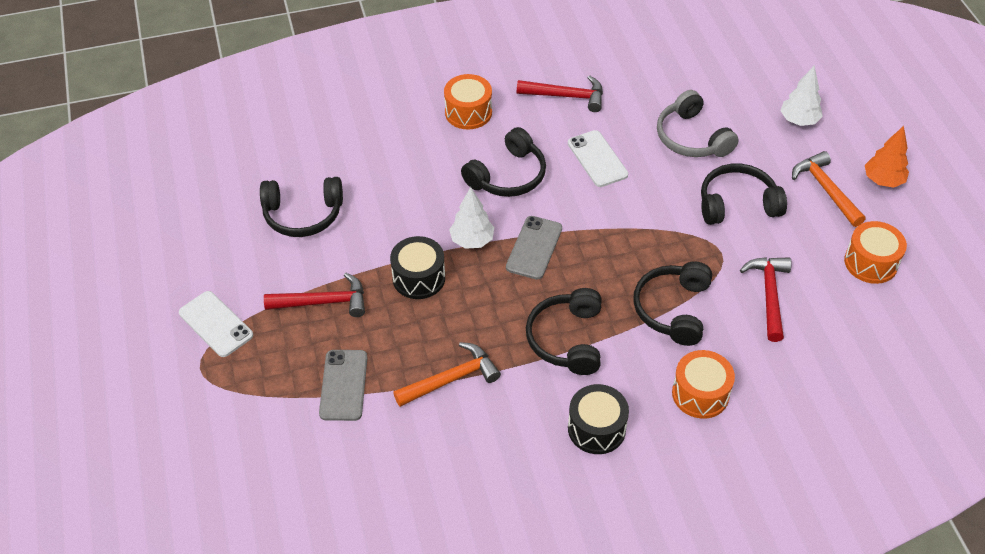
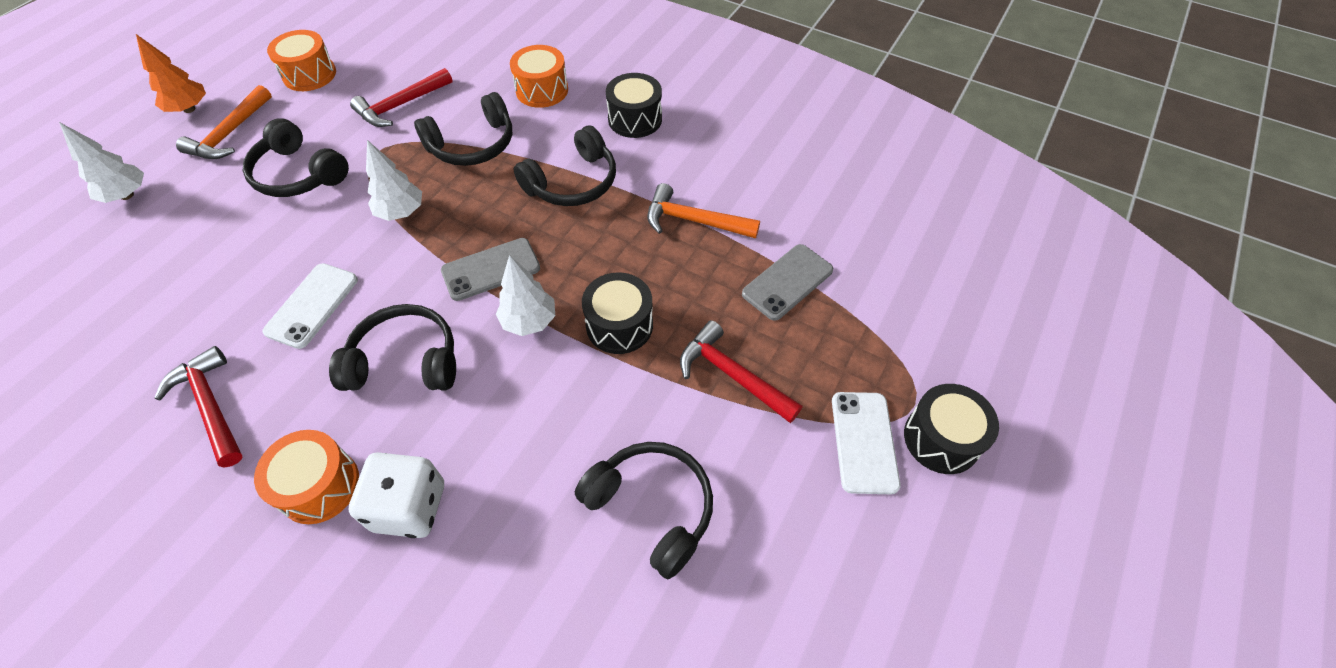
camera: 135 degrees left, 5 degrees up
(170, 359) = (941, 439): none -> black drum
(417, 135) = (410, 507): none -> white dice
(638, 234) = (401, 212): none -> white tree
(691, 138) = (215, 254): grey headphones -> none

